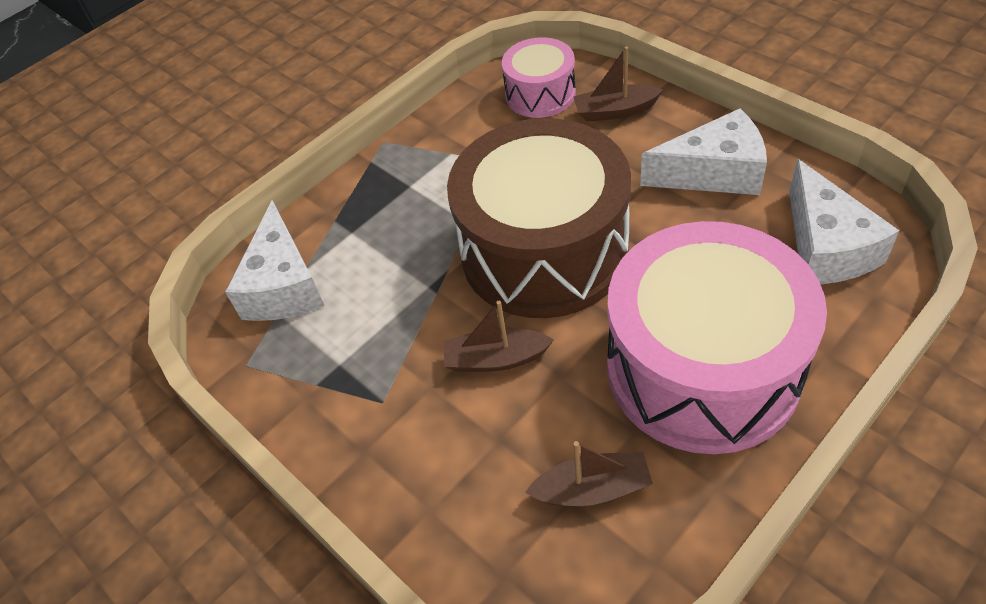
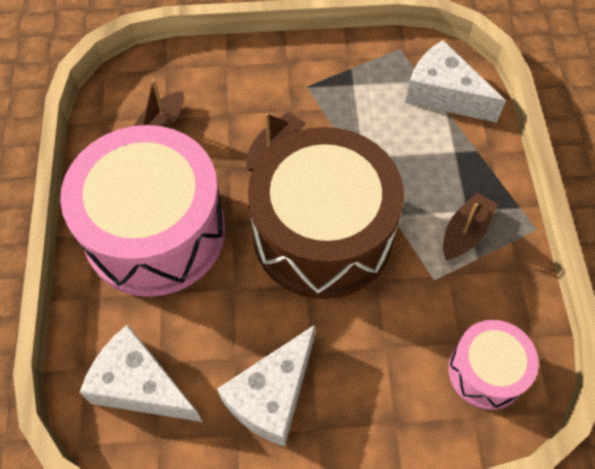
camera: 125 degrees right, 10 degrees up
(615, 111) = (408, 402): brown boat -> brown boat (465, 233)

